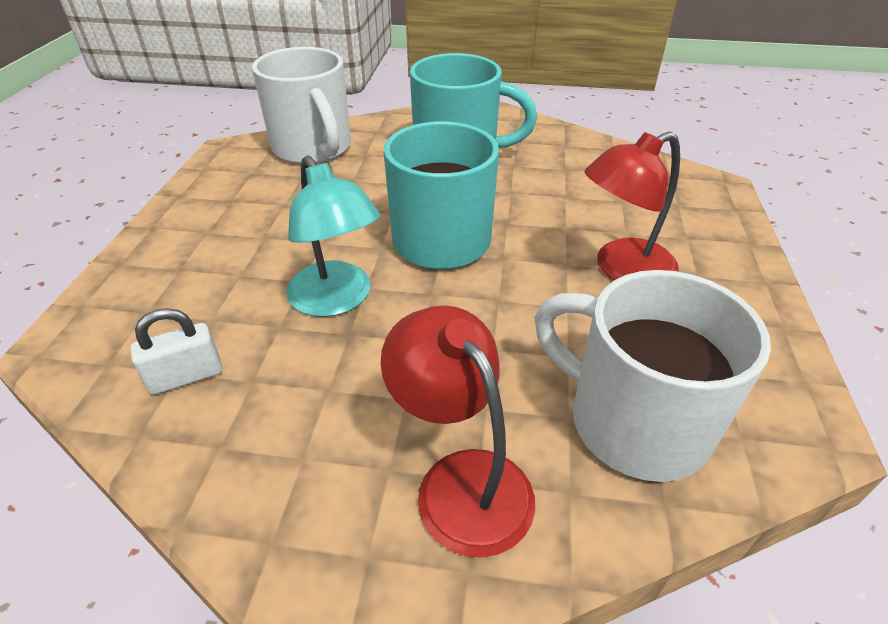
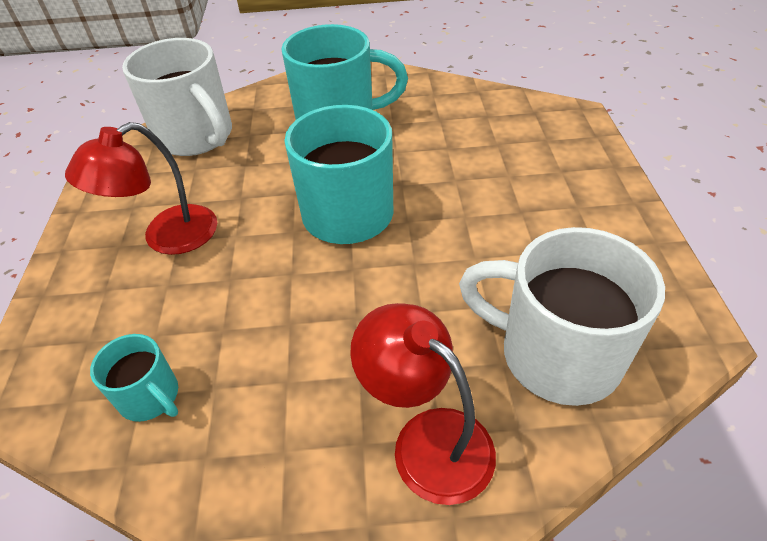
camera: 10 degrees left, 5 degrees up
(186, 376) = (150, 397): white padlock -> turquoise mug
(337, 300) = (268, 292): turquoise lamp -> none
(622, 269) = (514, 213): red lamp -> red lamp (167, 237)

